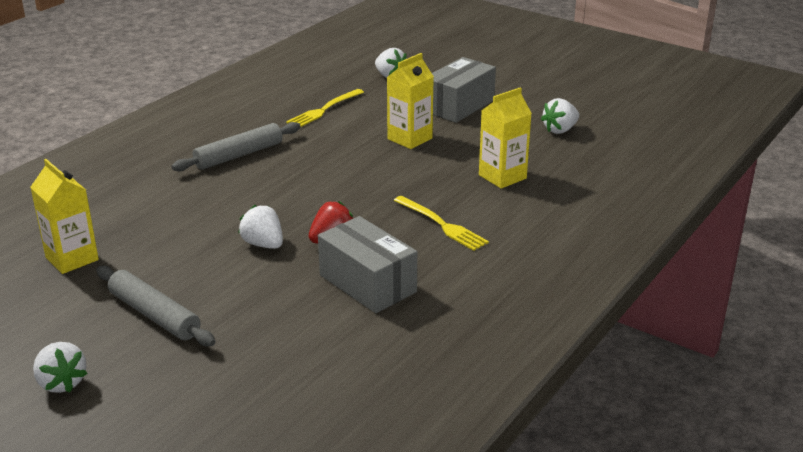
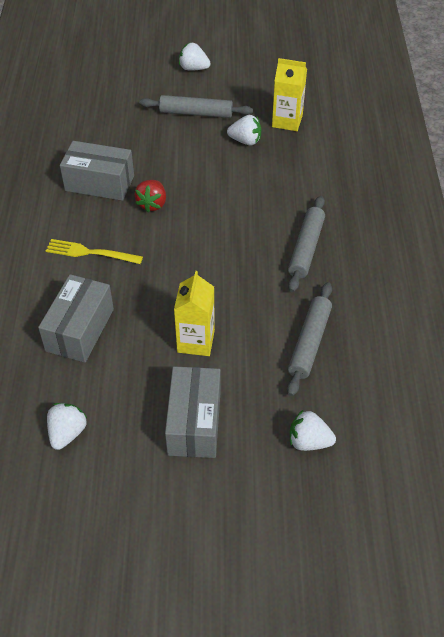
camera: 145 degrees right, 20 degrees up
(263, 244) = (192, 180): white strawberry -> white strawberry (245, 141)
(323, 110) = (309, 343): yellow fork -> grey rolling pin
(502, 177) = (80, 330): yellow carton -> grey box

